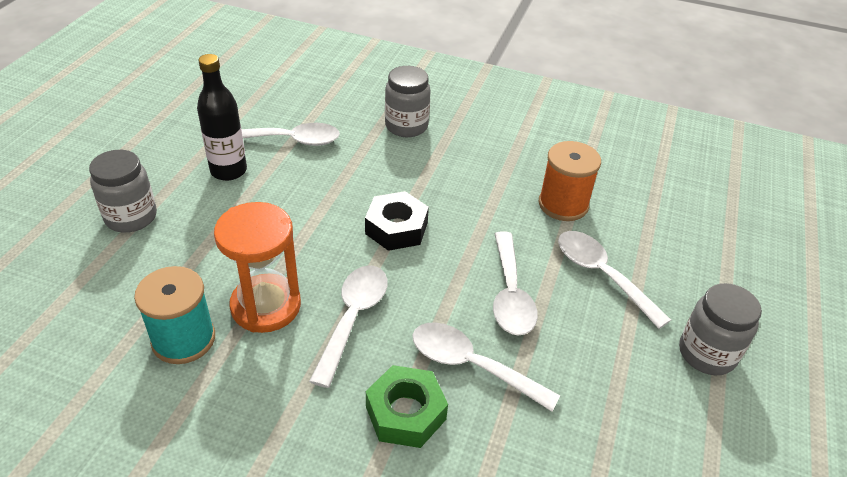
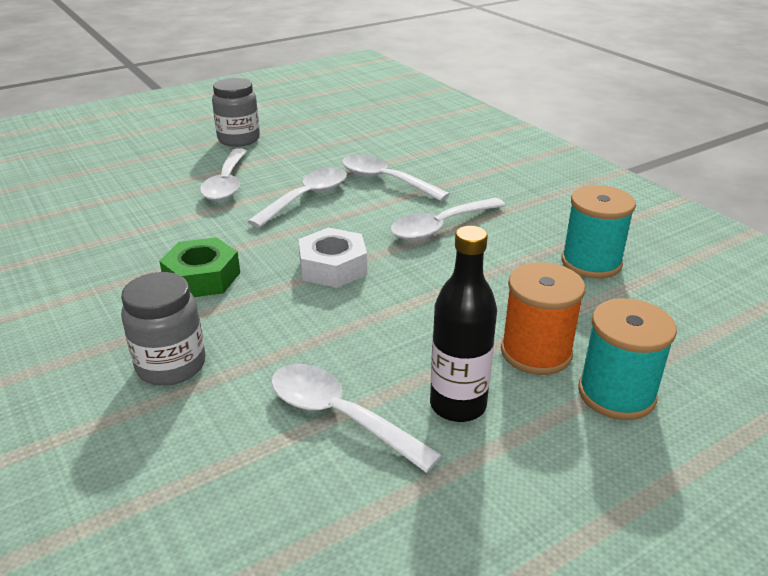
camera: 140 degrees left, 10 degrees down
(131, 217) = (616, 394): grey jar -> turquoise spool
(266, 306) = (506, 258): orange hourglass -> none
(396, 228) = (333, 267): black nut -> white nut
(405, 413) = (452, 178): green nut -> green nut (202, 277)
(471, 365) = (385, 180): white spoon -> white spoon turned 150 degrees clockwise
(563, 204) = (165, 227): orange spool -> orange spool (536, 352)

